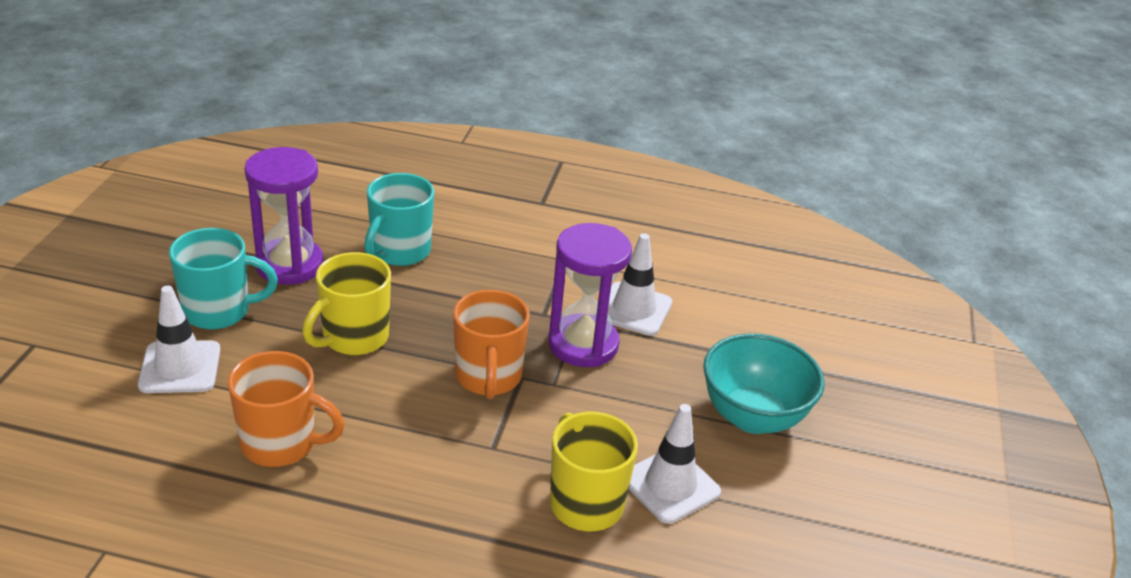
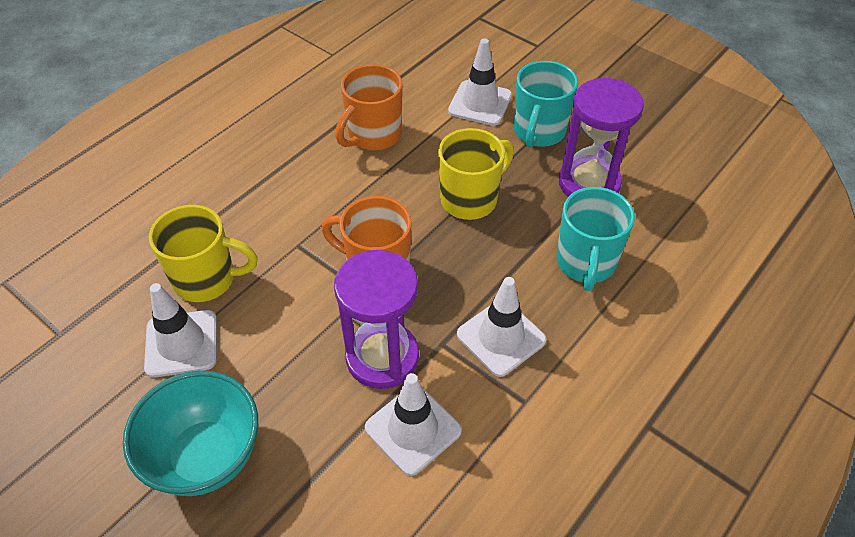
camera: 120 degrees right, 15 degrees up
(354, 338) = (470, 199): yellow mug -> yellow mug turned 75 degrees clockwise
(399, 252) = (585, 263): turquoise mug -> turquoise mug turned 135 degrees counterclockwise
(514, 283) = (501, 337): none -> white traffic cone

